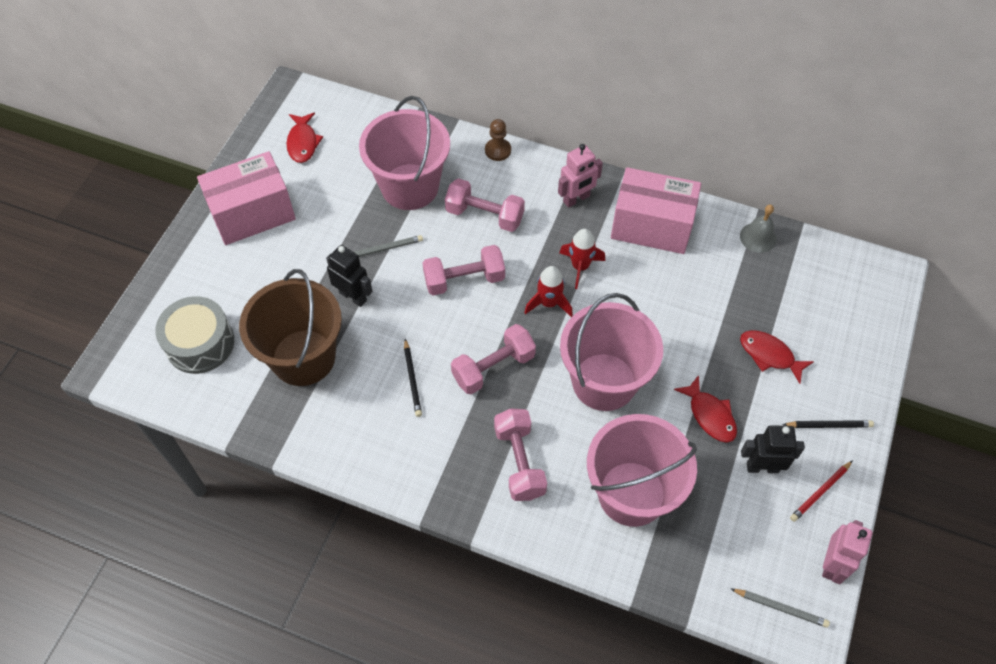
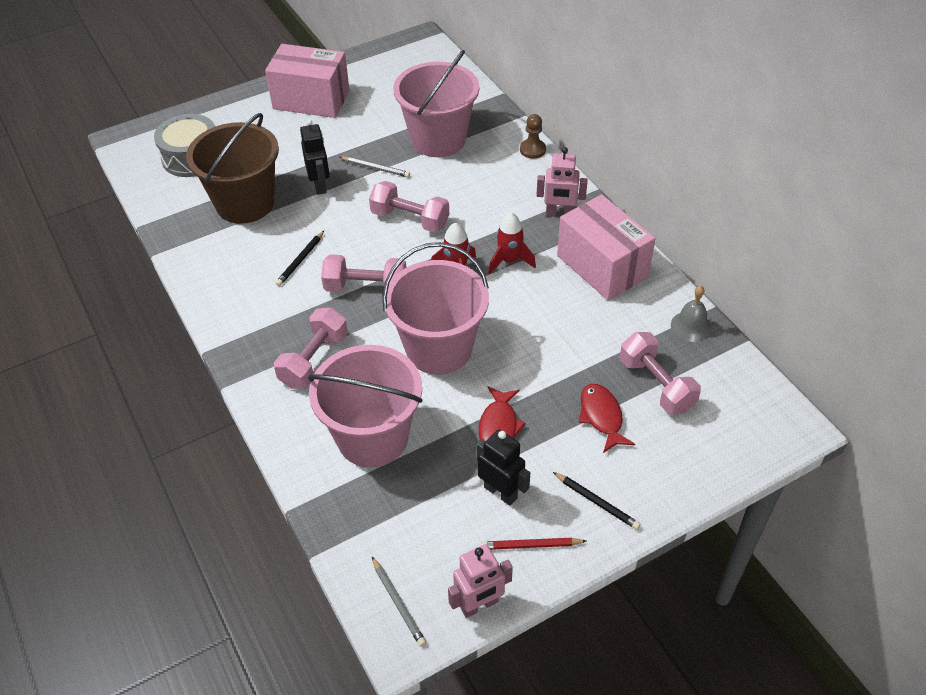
camera: 40 degrees right, 10 degrees down
(303, 143) = (394, 74): red fish -> none
(484, 215) = (473, 186): pink dumbbell -> pink dumbbell (656, 385)

